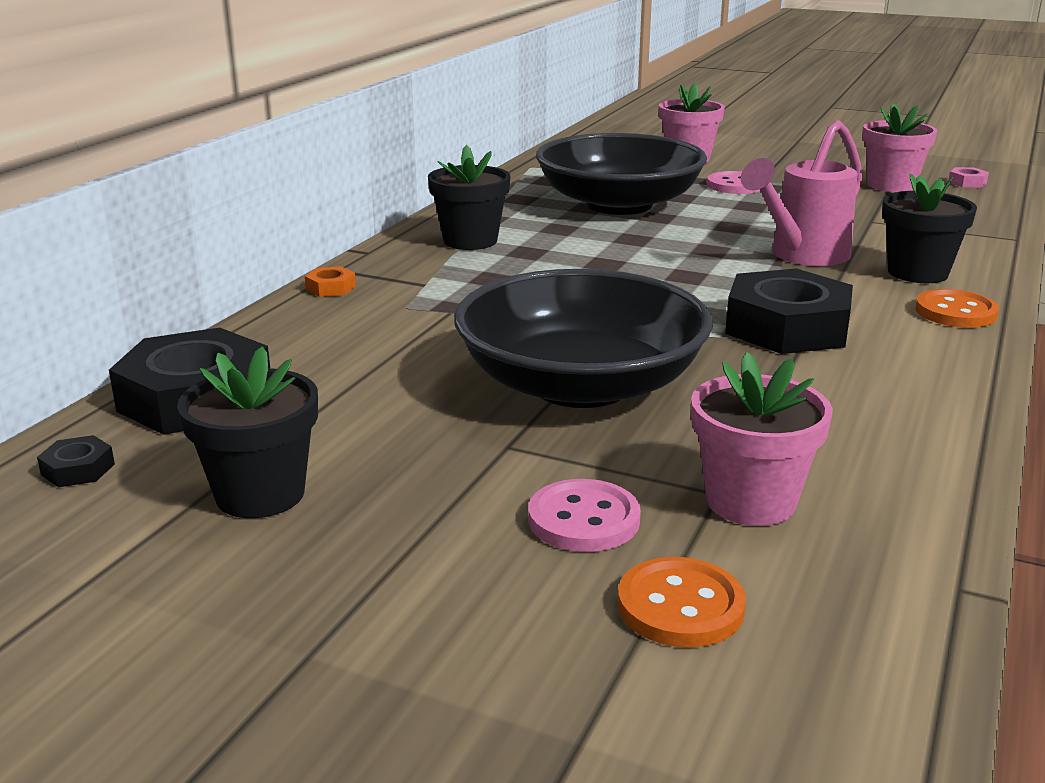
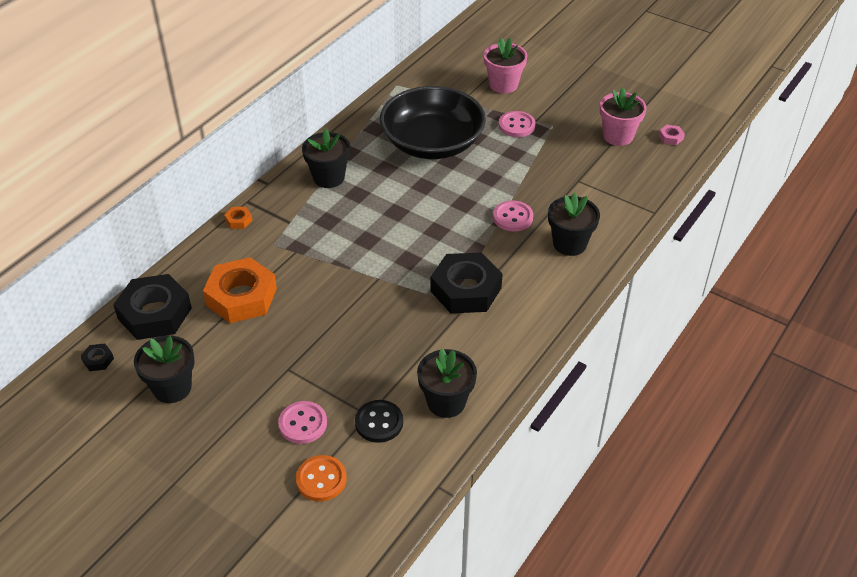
camera: 10 degrees right, 20 degrees up
(369, 366) = (241, 297): none -> orange nut
(580, 385) = (338, 327): black bowl -> none
(750, 501) = (379, 422): pink flower pot -> black button
(801, 256) = (512, 217): pink watering can -> pink button
(867, 460) = (446, 402): none -> black flower pot
(955, 312) = (565, 286): orange button -> none

